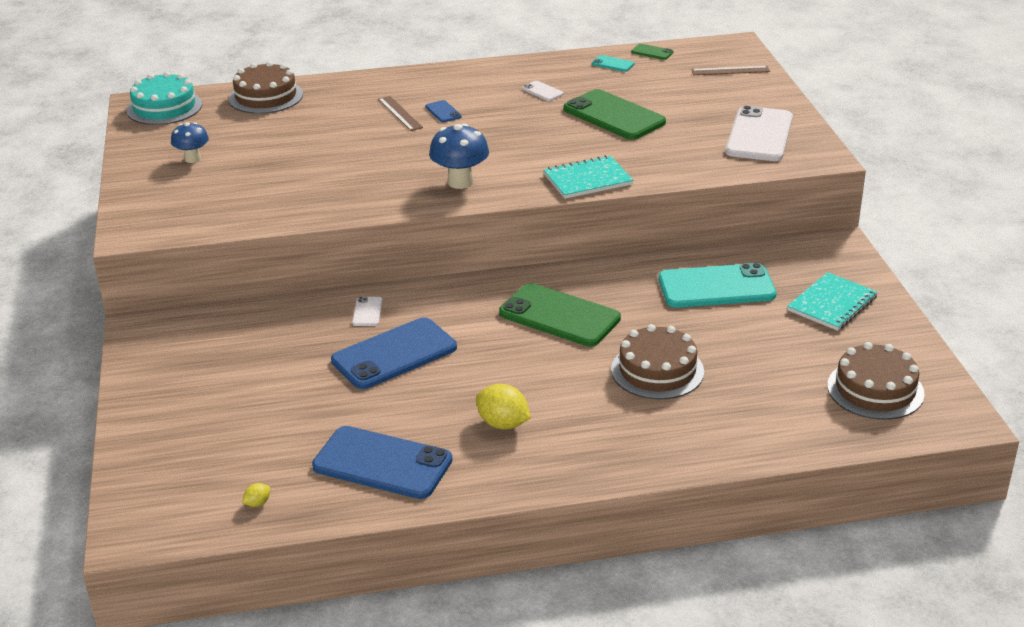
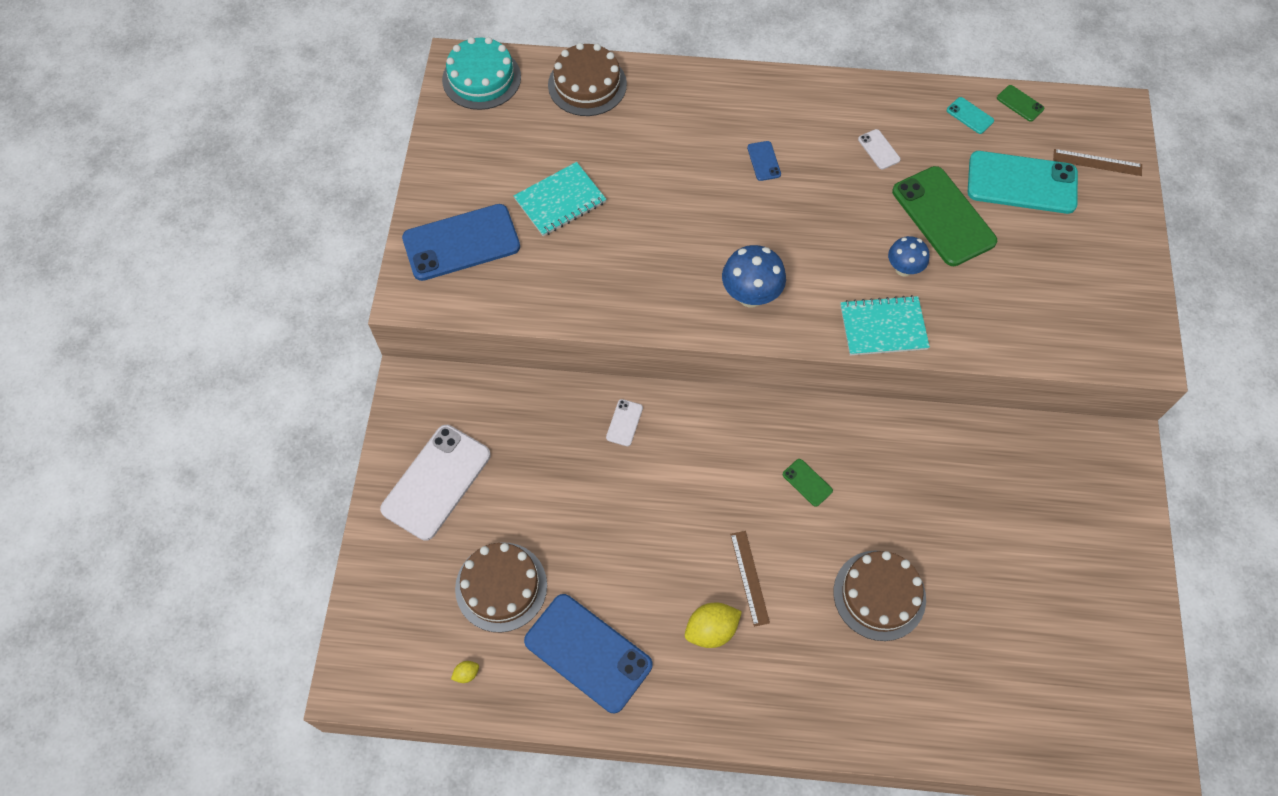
camera: 15 degrees right, 30 degrees up
(192, 159) = (492, 180): blue mushroom -> blue mushroom (903, 269)
(394, 354) = (635, 496): blue phone -> blue phone (461, 243)
(400, 113) = (718, 152): brown ruler -> brown ruler (749, 578)
(503, 424) = (711, 630): yellow lemon -> yellow lemon turned 75 degrees counterclockwise
(559, 316) = (807, 482): green phone -> green phone, size x0.43
(716, 287) = (977, 481): turquoise phone -> turquoise phone (1021, 183)
(759, 135) = (1091, 295): white phone -> white phone (436, 482)
(832, 304) = (1086, 542): turquoise notebook -> turquoise notebook (560, 201)
(875, 389) = (1085, 688): brown cake -> brown cake (501, 586)

